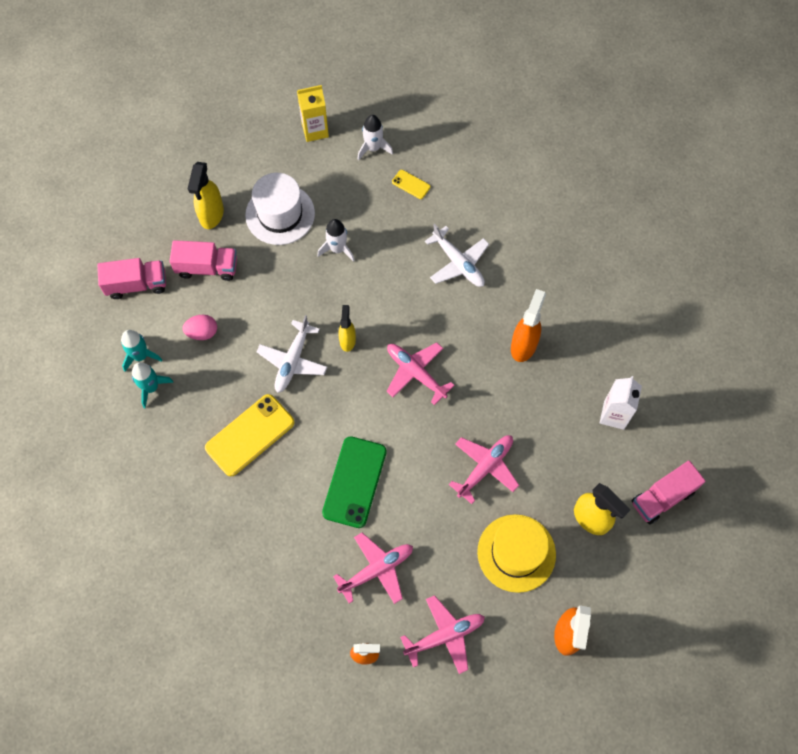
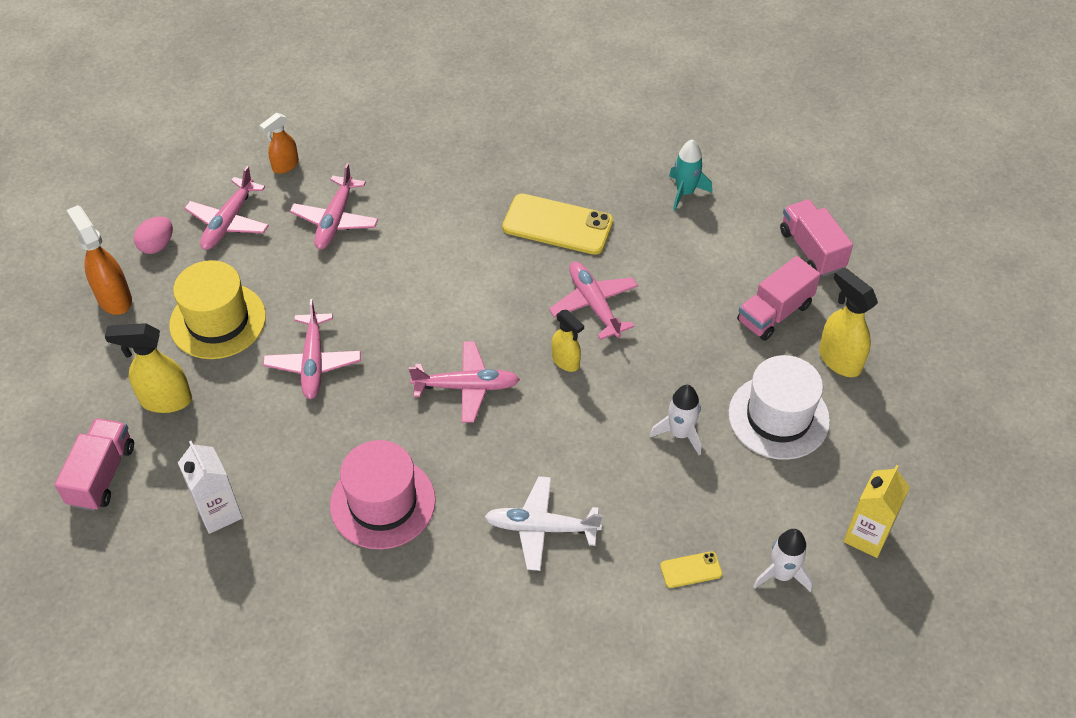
camera: 135 degrees right, 15 degrees down
(136, 284) = (811, 250): pink truck -> pink truck turned 120 degrees clockwise
(141, 356) = (727, 205): turquoise rocket -> none
(202, 332) = (702, 261): pink egg -> pink egg (157, 245)
(250, 435) = (557, 225): yellow phone -> yellow phone turned 75 degrees counterclockwise
(293, 360) = (594, 305): white plane -> pink plane
(354, 482) = (425, 262): green phone -> none
(524, 345) = (382, 503): orange spray bottle -> pink hat

